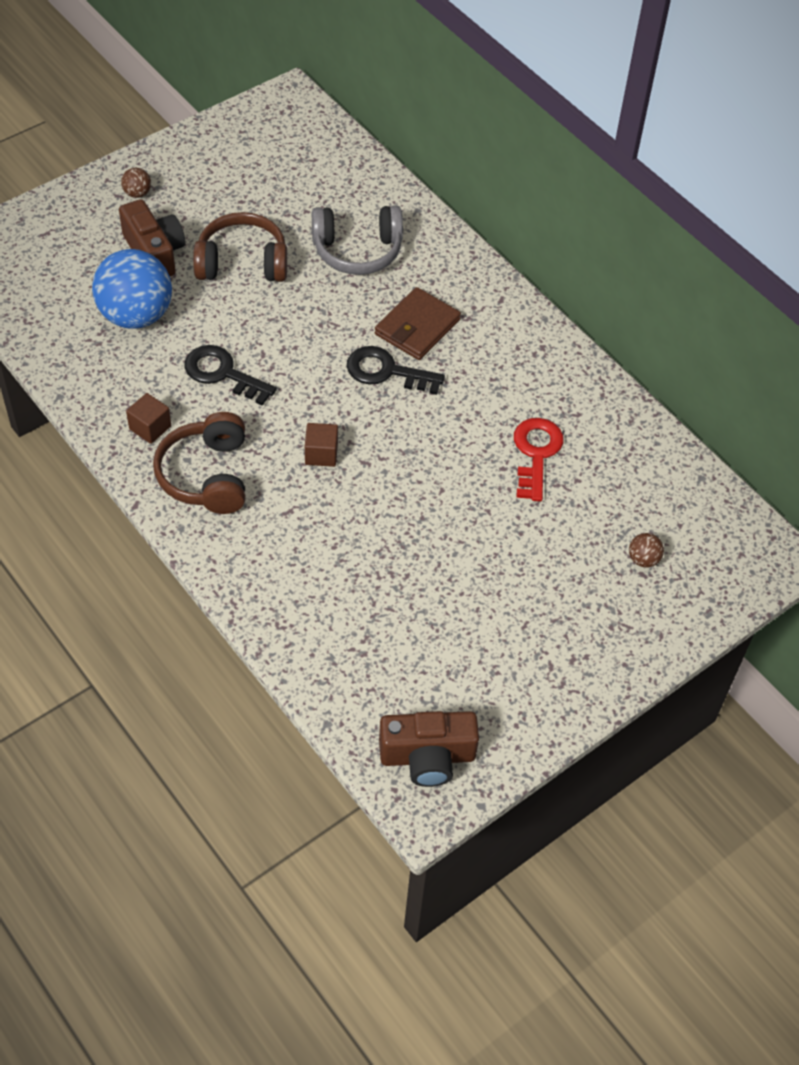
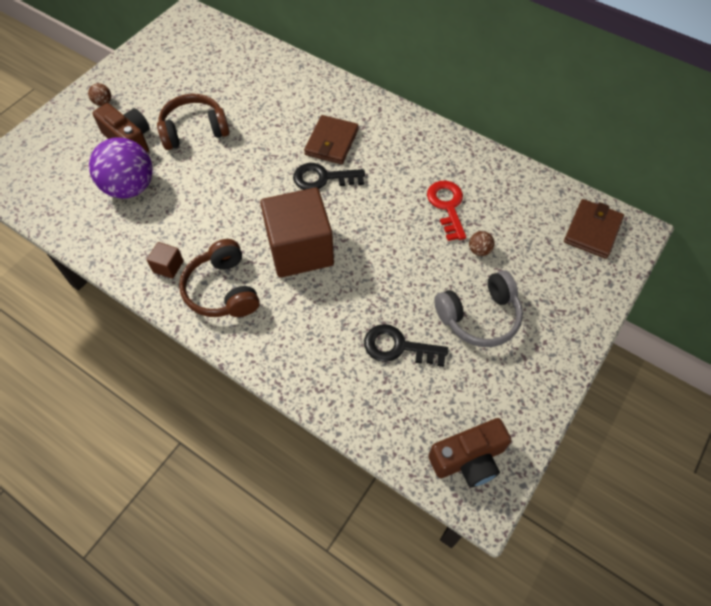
camera: 15 degrees left, 5 degrees up
(136, 315) = (130, 187): blue ball -> purple ball
(222, 373) = (208, 212): black key -> black key (398, 347)
(321, 454) = (300, 249): brown cube -> brown cube, size x2.47
(357, 250) = (271, 102): grey headphones -> grey headphones (479, 316)
(643, 559) = (550, 259): brown ball -> brown ball (479, 250)
(718, 540) = (592, 231): none -> brown wallet

